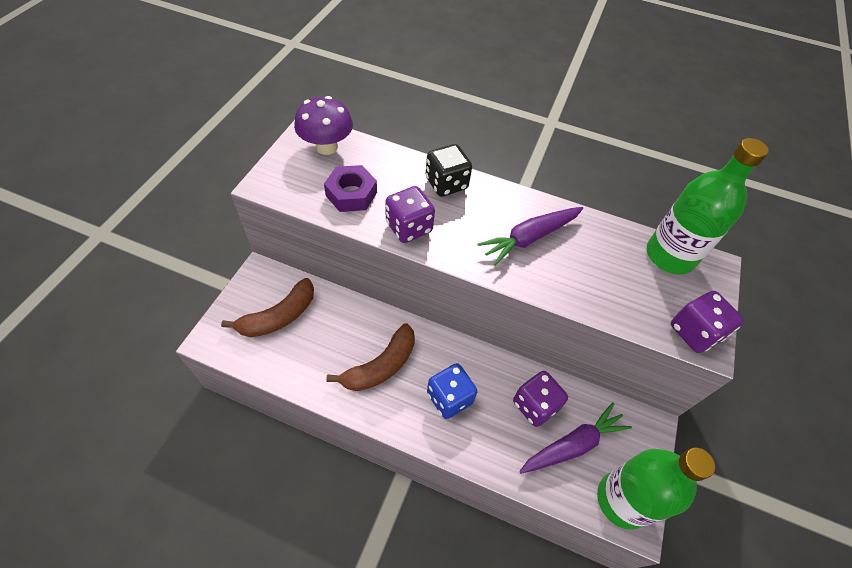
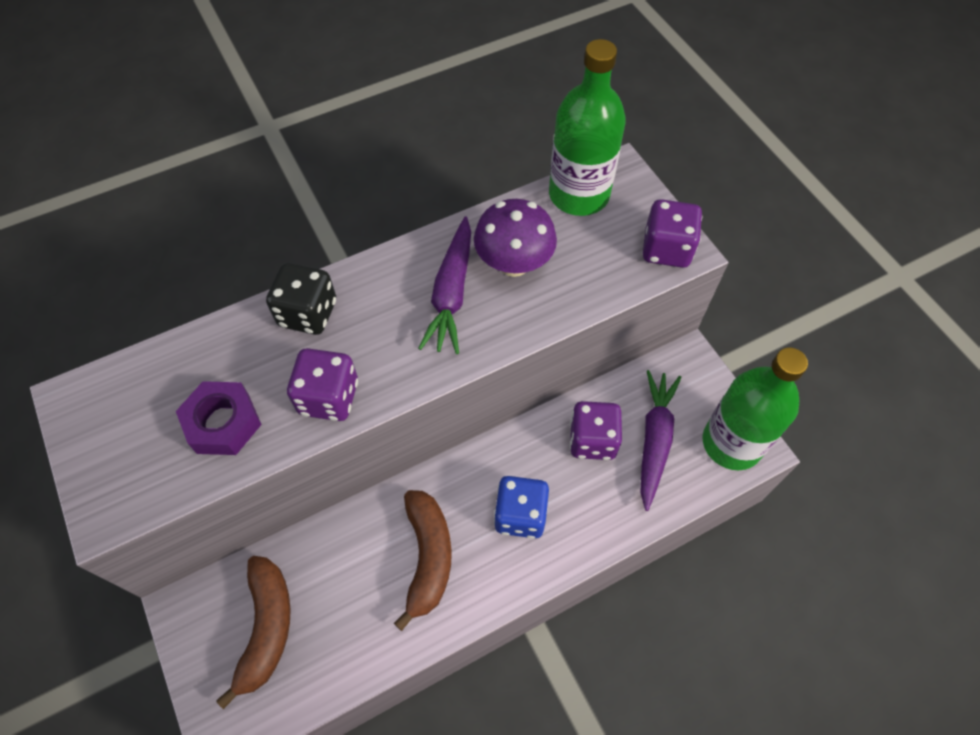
camera: 45 degrees left, 5 degrees up
(326, 147) = (122, 398): purple mushroom -> purple mushroom (514, 263)

